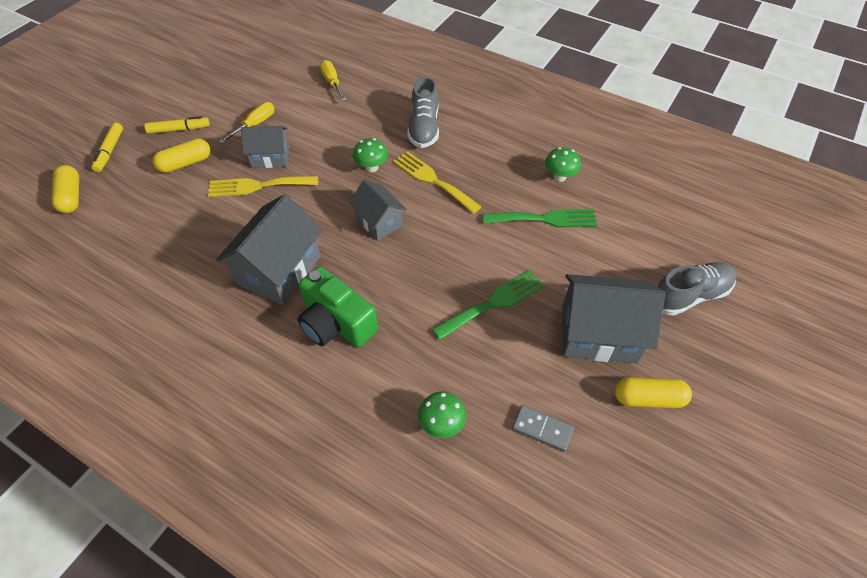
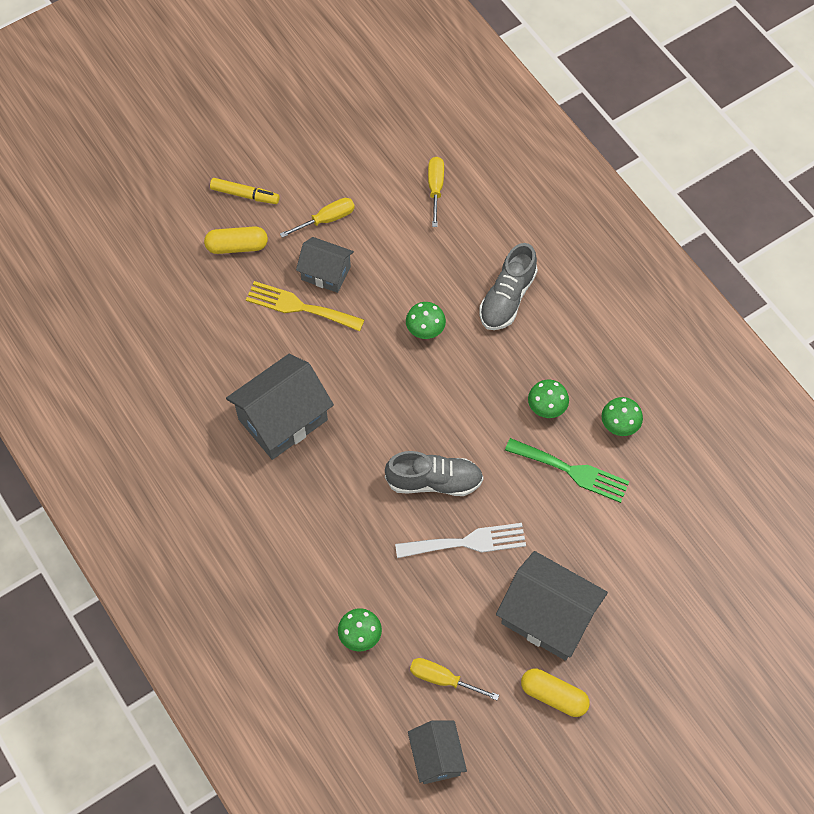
camera: 25 degrees right, 10 degrees up
(71, 196) = (115, 245): yellow capsule -> none
(110, 151) = (167, 198): yellow marker -> none
(336, 323) = (312, 499): green camera -> none
(379, 222) = (402, 403): grey house -> grey house (436, 757)
(433, 180) = (481, 374): yellow fork -> none
(493, 303) = (467, 542): green fork -> white fork
(497, 185) = (546, 408): none -> green mushroom
(542, 429) = (443, 679): grey domino -> yellow screwdriver
(689, 295) = (663, 618): grey shoe -> grey shoe (434, 481)

